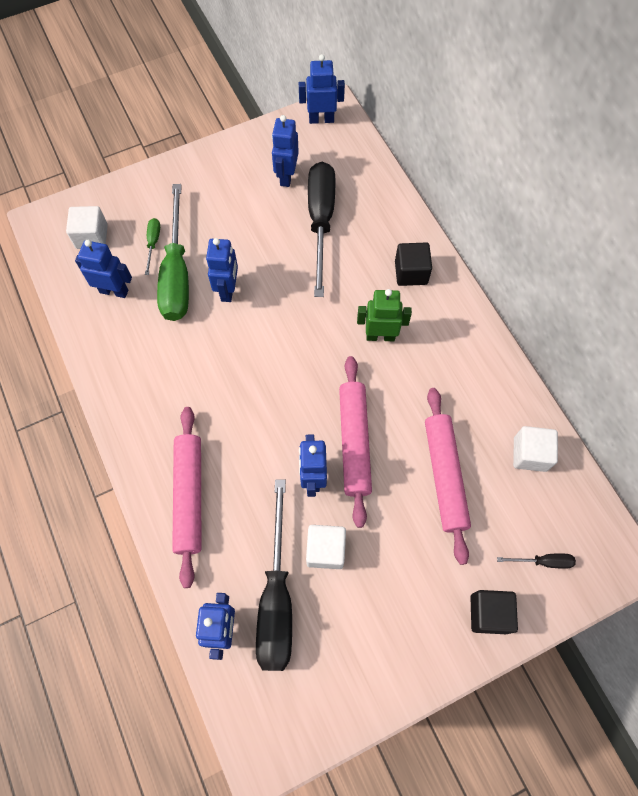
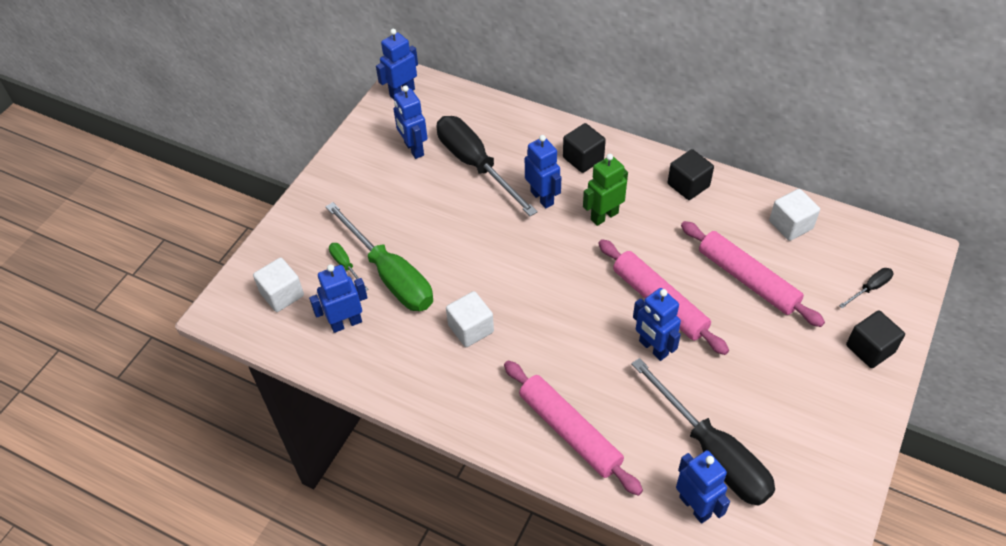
camera: 35 degrees left, 15 degrees down
(228, 290) = (448, 260): blue robot -> blue robot (542, 198)
(325, 550) = (714, 392): white cube -> white cube (471, 329)
(476, 356) = (688, 185): none -> black cube

